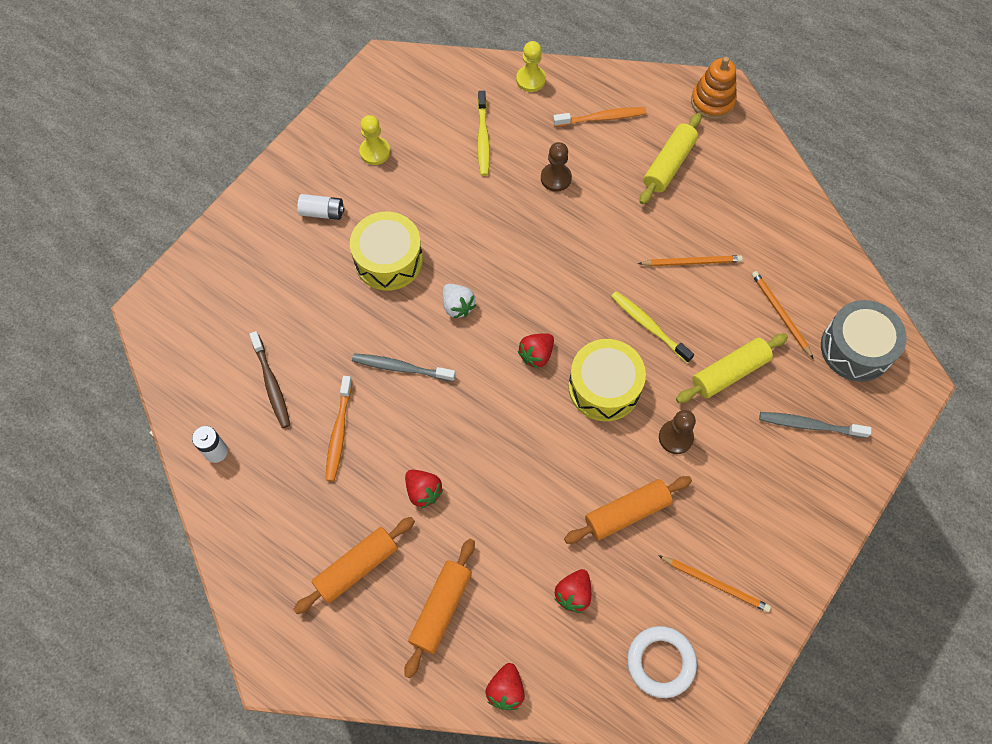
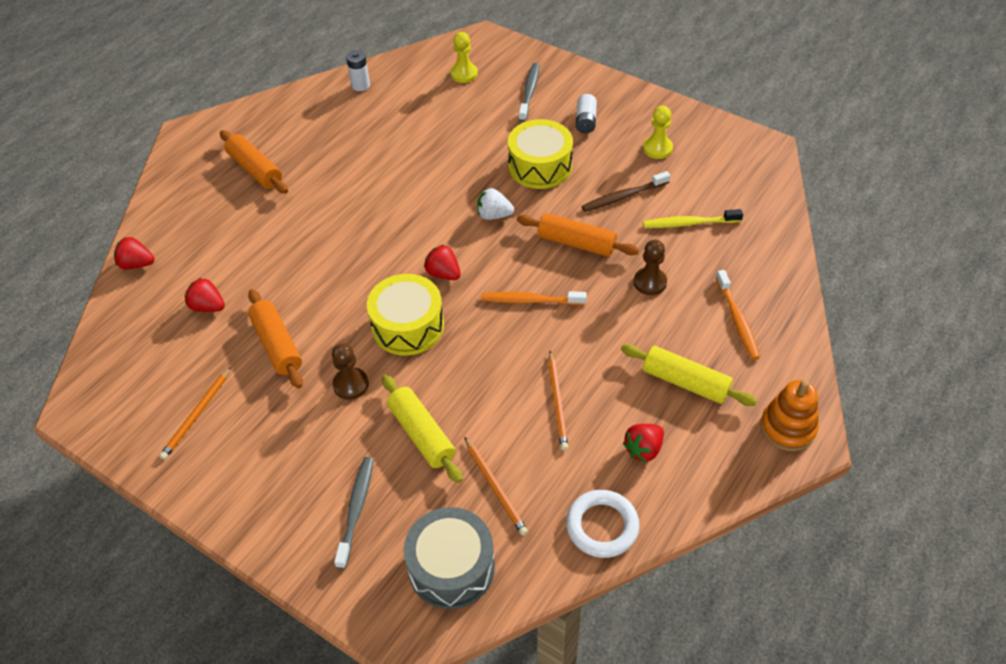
camera: 90 degrees right, 15 degrees down
(271, 384) = (417, 108): brown toothbrush -> brown toothbrush (623, 197)
(339, 432) = (372, 150): orange toothbrush -> orange toothbrush (530, 301)
(401, 368) = (431, 182): grey toothbrush -> grey toothbrush (529, 92)
(423, 491) = (314, 204): red strawberry -> red strawberry (643, 449)
(441, 609) = (212, 221): orange rolling pin -> orange rolling pin (576, 243)
(457, 306) = (494, 215): white strawberry -> white strawberry turned 45 degrees clockwise
(530, 80) = (775, 258): yellow pawn -> yellow pawn (464, 74)
(648, 326) = (477, 362): yellow toothbrush -> none
(660, 662) = (134, 370): white ring -> white ring (602, 526)
(780, 314) = (495, 488): orange pencil -> orange pencil turned 90 degrees clockwise

